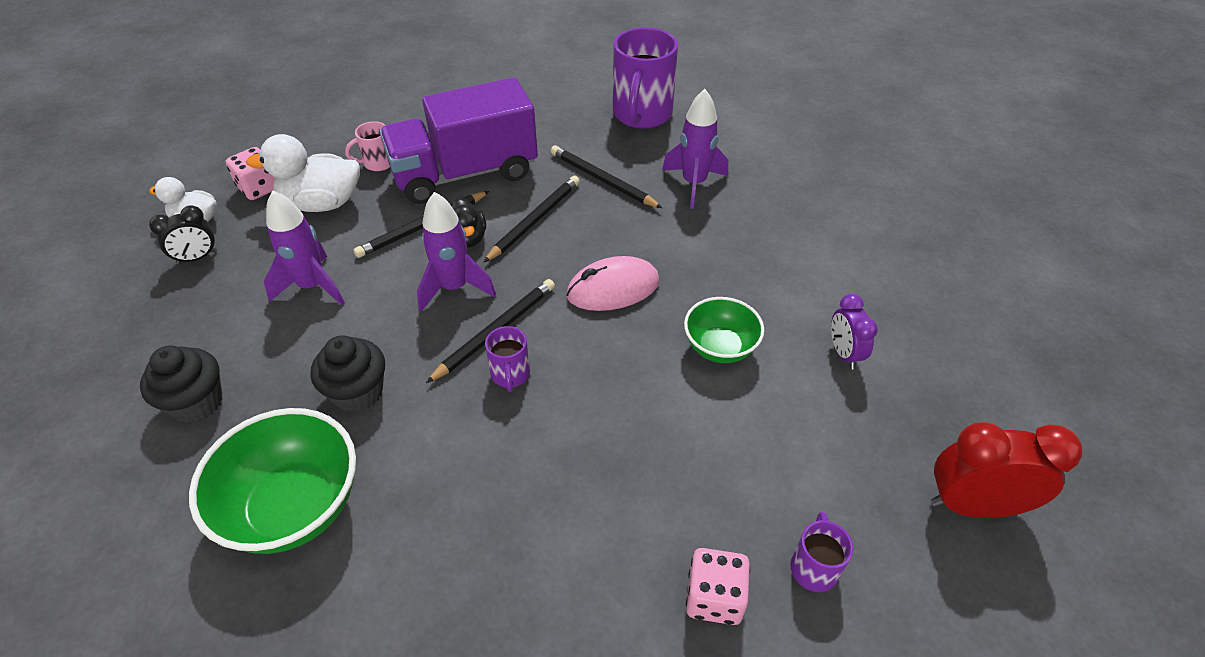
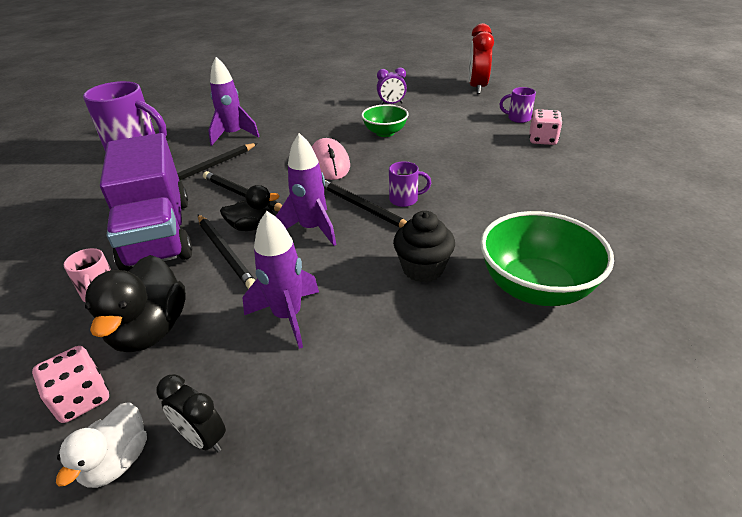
camera: 85 degrees left, 10 degrees down
(197, 257) = (203, 438): black clock -> black clock turned 150 degrees clockwise
(197, 402) = (439, 377): black cupcake -> none
(322, 203) = (150, 330): white duck -> black duck

